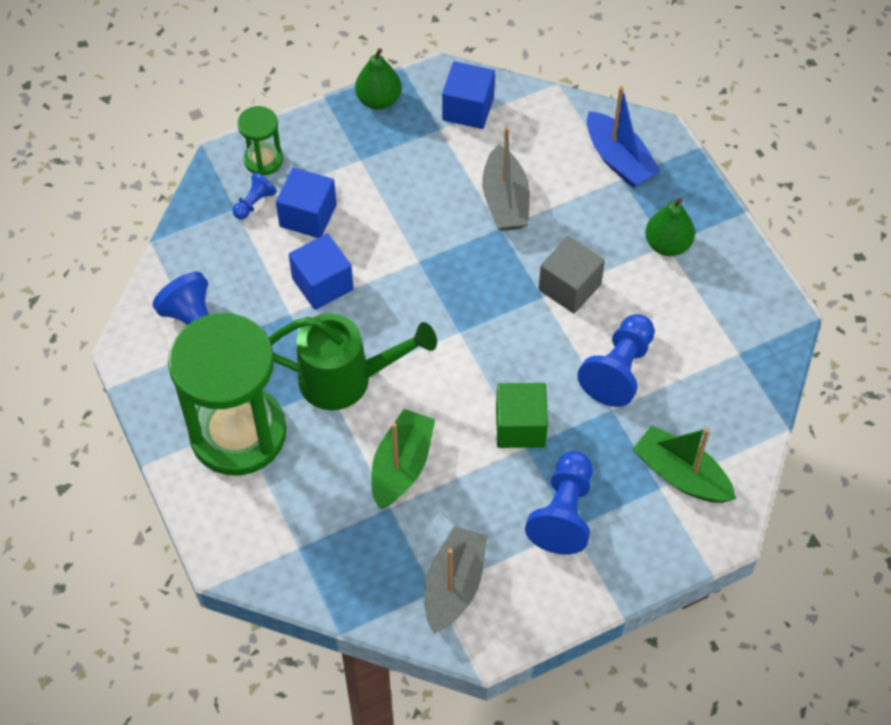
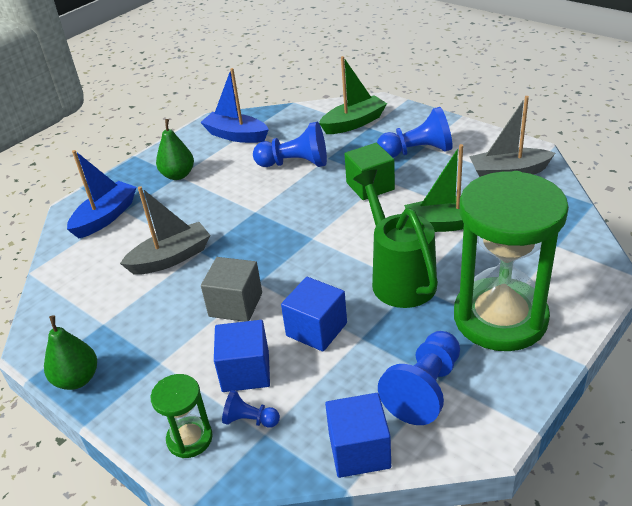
camera: 110 degrees left, 20 degrees down
(468, 109) = (73, 314): blue cube -> blue cube (359, 451)
(569, 287) = (239, 202): grey cube -> grey cube (235, 304)
(681, 475) = (354, 123): green boat -> green boat turned 135 degrees counterclockwise
(730, 330) = (236, 135): none -> blue boat

